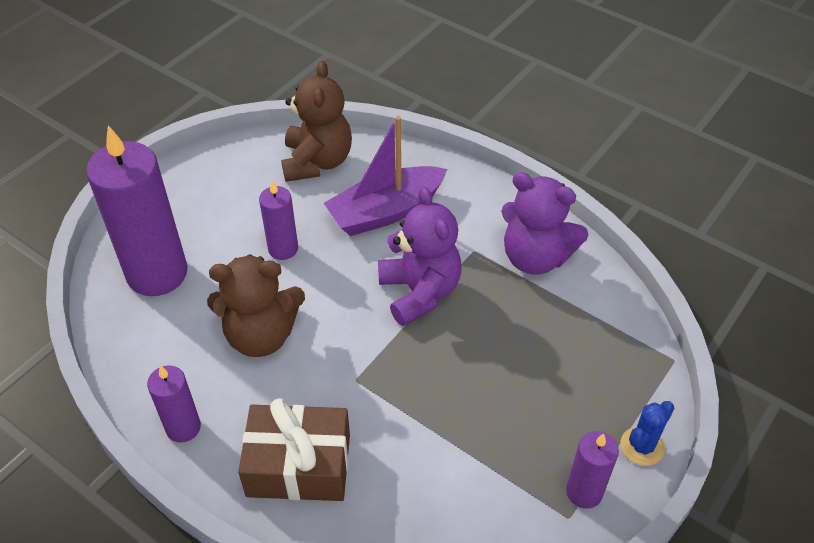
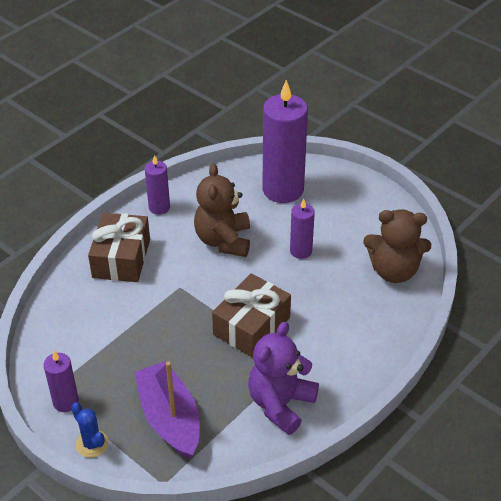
camera: 95 degrees right, 5 degrees down
(386, 212) = (336, 311): purple boat -> purple boat (170, 418)
(419, 292) = (252, 326): purple teddy bear -> brown gift

